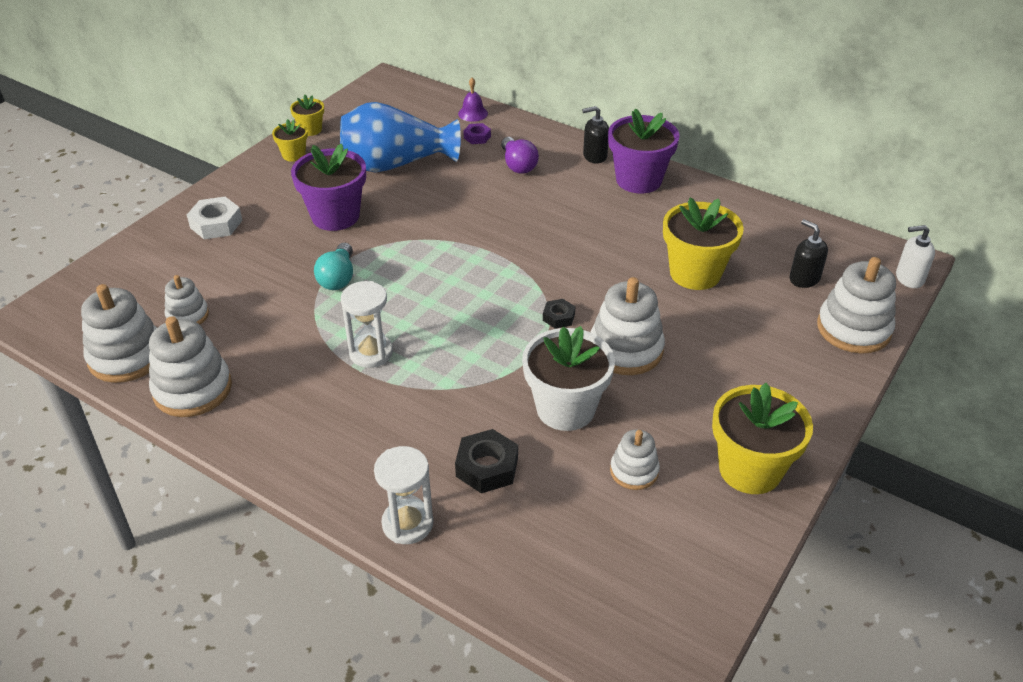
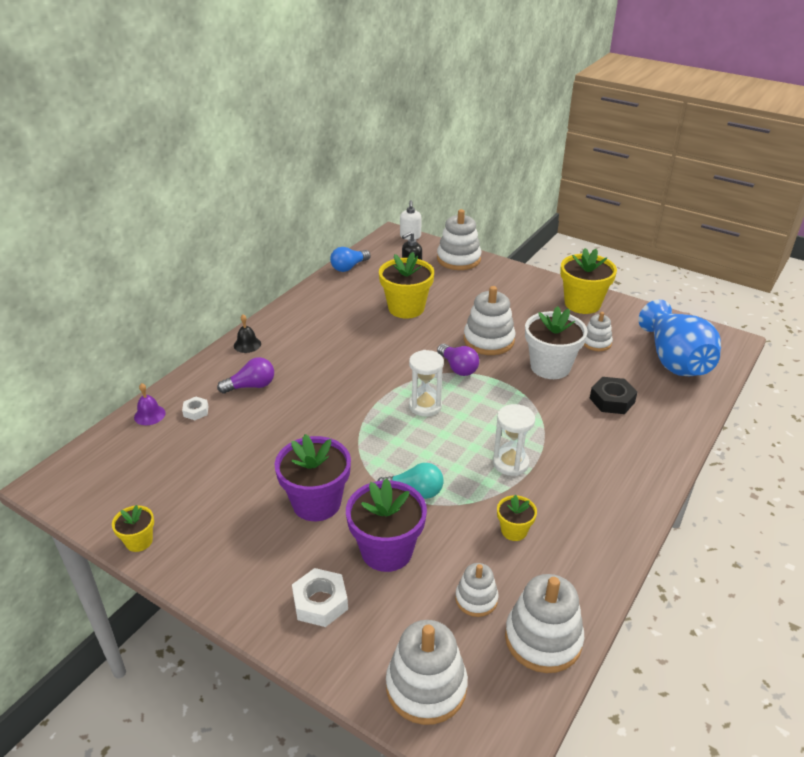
camera: 90 degrees left, 5 degrees down
(192, 389) = (576, 575): white stacking toy -> white stacking toy (426, 687)
(293, 155) = (191, 550): yellow flower pot -> yellow flower pot (514, 531)
(396, 164) = (231, 465): blue vase -> blue vase (674, 360)
(407, 523) = (671, 434): white hourglass -> white hourglass (425, 406)
(477, 137) = (196, 411): purple nut -> white nut
(558, 317) = (458, 368): black nut -> purple light bulb
(594, 156) = (247, 344): black soap dispenser -> black bell
(638, 180) = (287, 325): purple flower pot -> purple flower pot (386, 551)
(791, 221) = (349, 267): none -> blue light bulb

